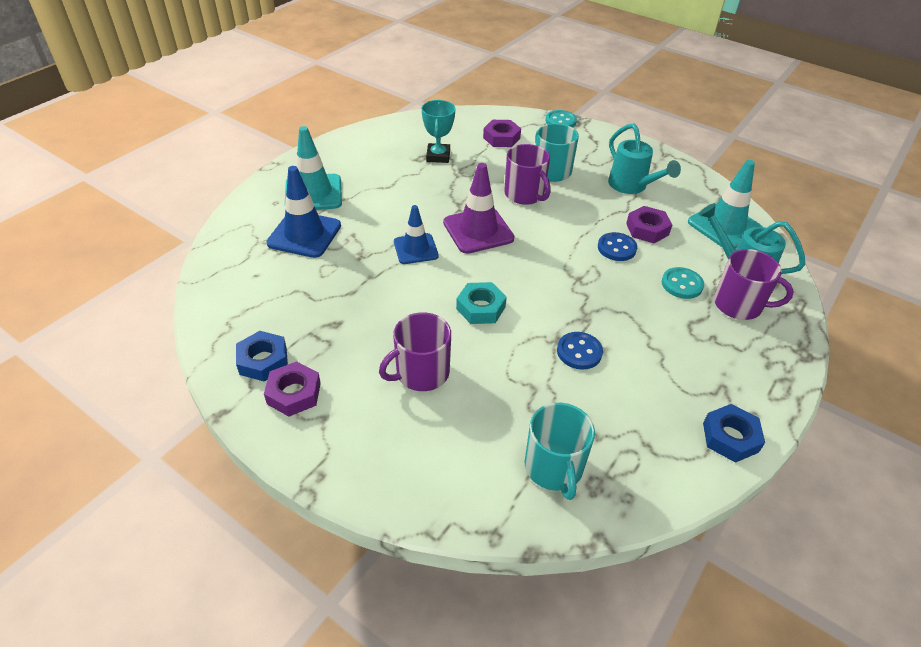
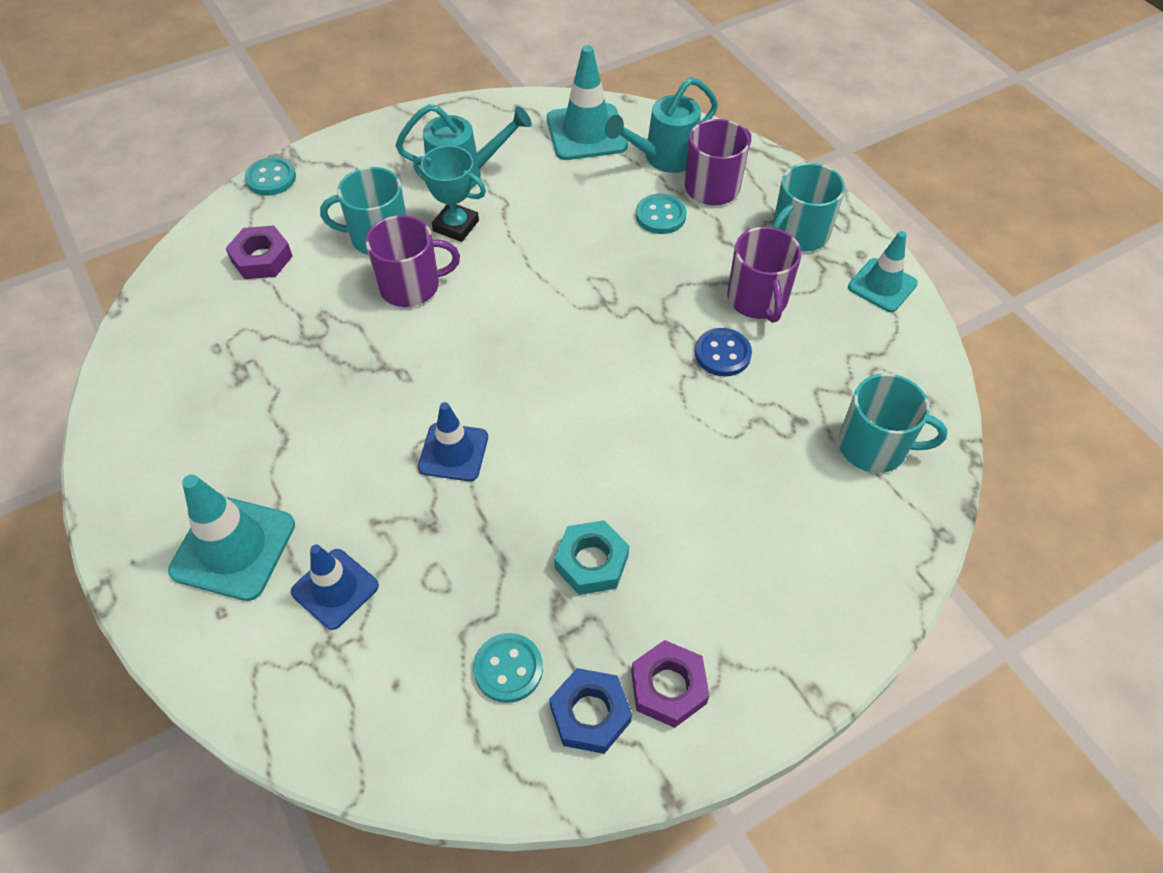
camera: 65 degrees left, 10 degrees up
(281, 316) = (508, 669): none -> turquoise button
(304, 234) = (335, 589): blue traffic cone -> blue traffic cone, size x0.66
(421, 373) = (691, 525): purple mug -> purple mug (758, 299)
(438, 156) = (251, 350): turquoise trophy -> turquoise trophy (456, 226)
(478, 230) = (456, 366): purple traffic cone -> none
(481, 308) = (607, 420): turquoise nut -> turquoise nut (591, 562)
(616, 248) = (570, 242): blue button -> none
(647, 229) = (552, 199): purple nut -> none
(730, 437) = (882, 285): blue nut -> turquoise traffic cone
(737, 368) = (798, 234): none -> turquoise mug

